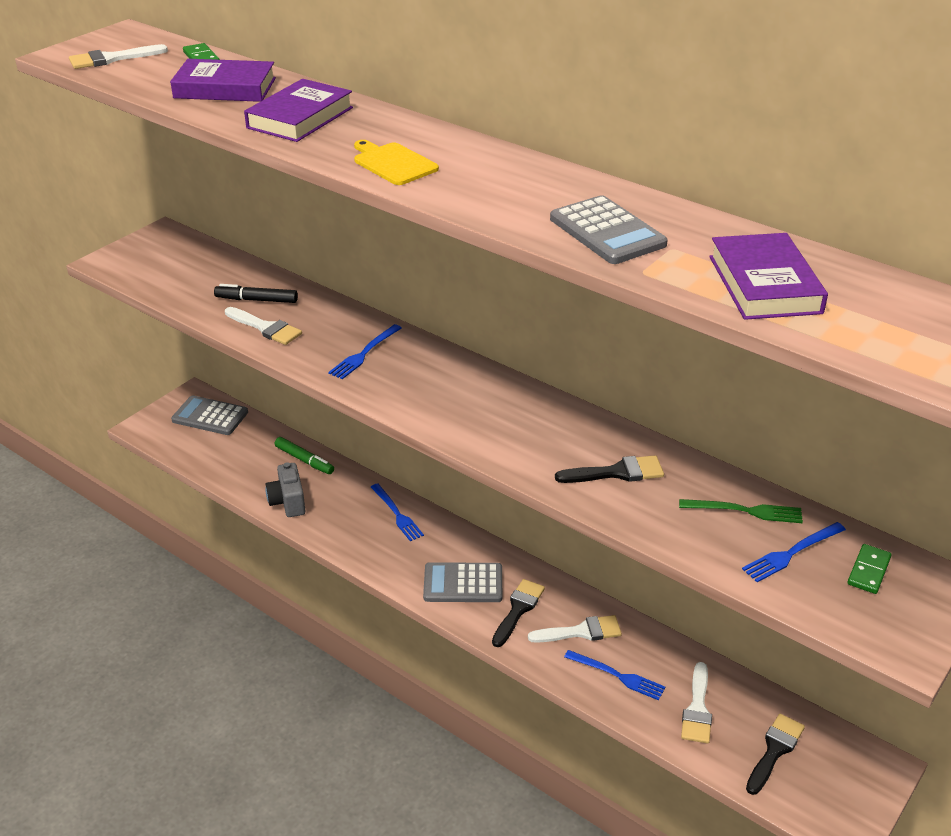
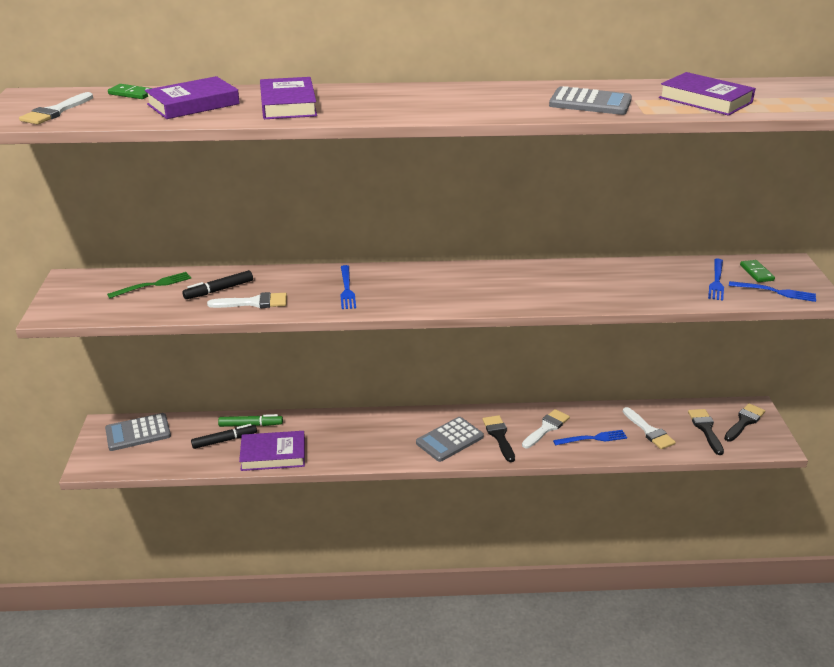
camera: 40 degrees left, 5 degrees down
(266, 463) = (224, 440): none -> black marker
(288, 502) = (273, 455): grey camera -> purple book
(393, 163) = (404, 109): yellow cutting board -> none
(397, 514) = (358, 424): blue fork -> blue fork (775, 292)
(617, 472) = (586, 284): black brush -> black brush (744, 422)
(745, 511) = (670, 273): green fork -> green fork (153, 285)

